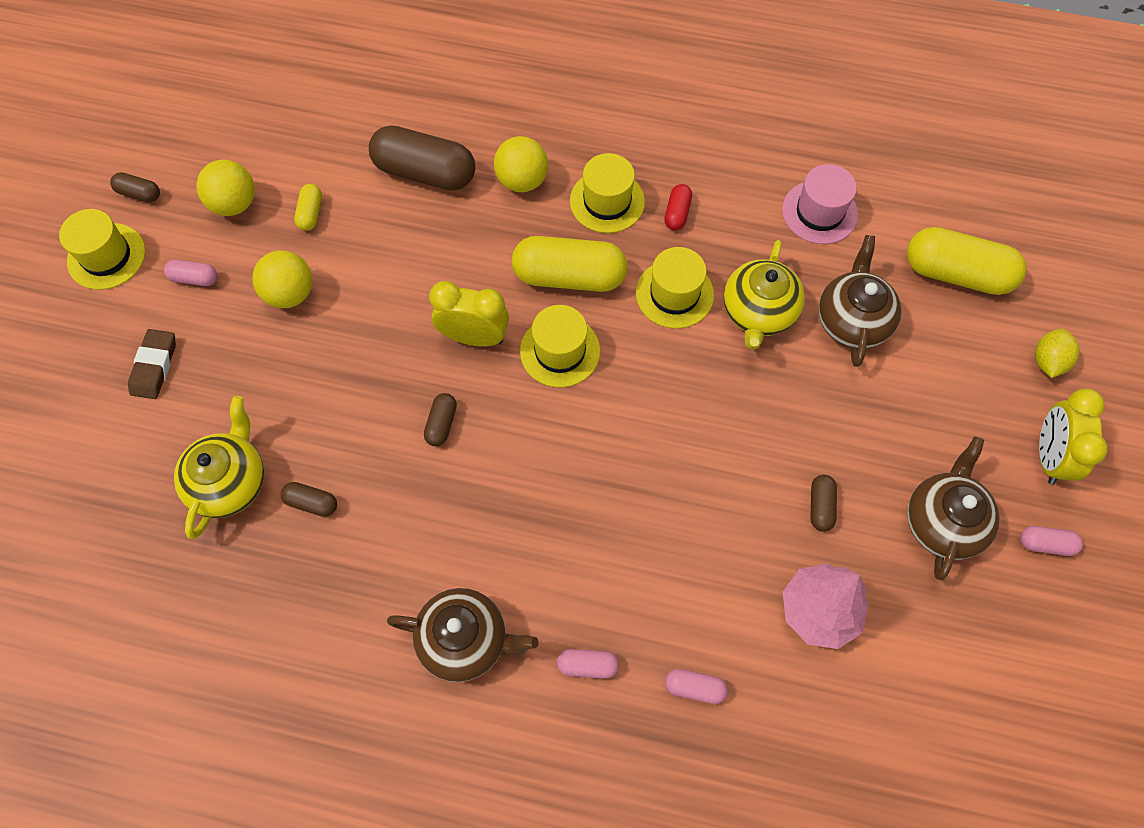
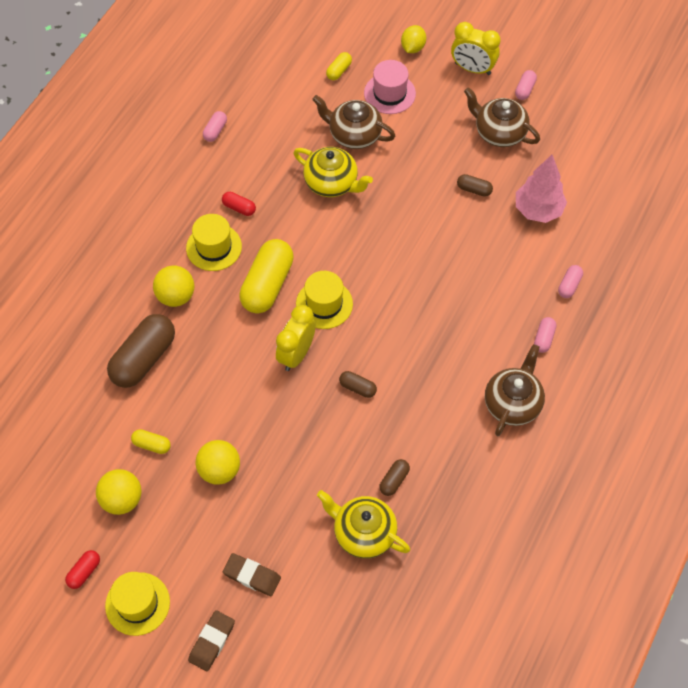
camera: 75 degrees left, 5 degrees down
(66, 345) = (212, 641): none -> brown eraser
(139, 193) = (84, 572): brown capsule -> red capsule
(194, 278) = (182, 538): pink capsule -> pink capsule (215, 131)
(674, 294) = (302, 226): yellow hat -> none
(819, 212) = (268, 127): pink hat -> pink hat (389, 93)
(956, 273) = (339, 71): yellow capsule -> yellow capsule, size x0.46
(1048, 361) = (413, 47): yellow lemon -> yellow lemon turned 75 degrees clockwise

